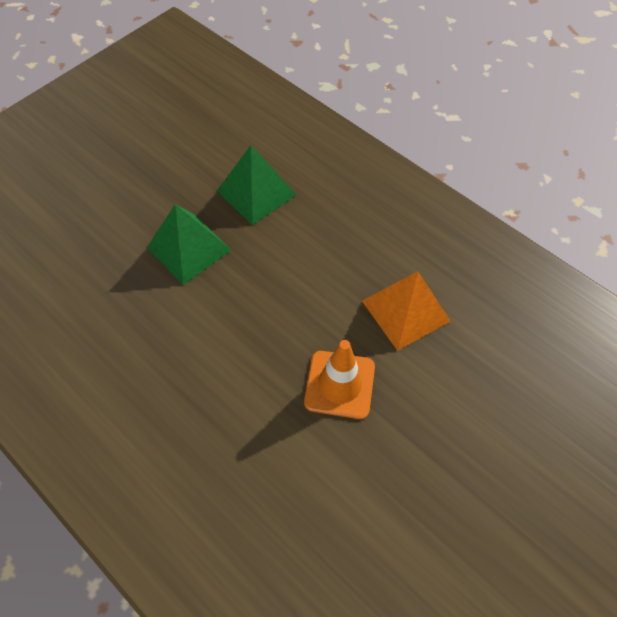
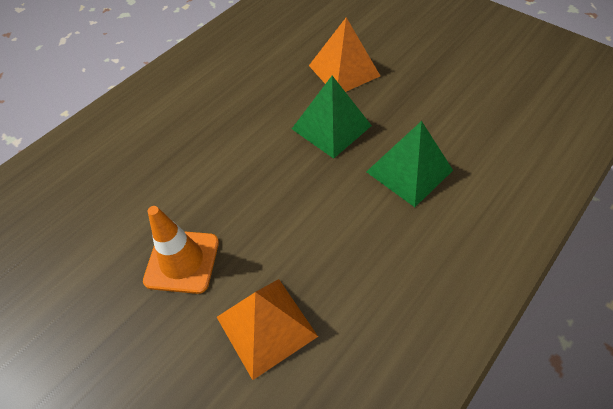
camera: 90 degrees right, 5 degrees down
(105, 230) = (344, 70): none -> orange pyramid

